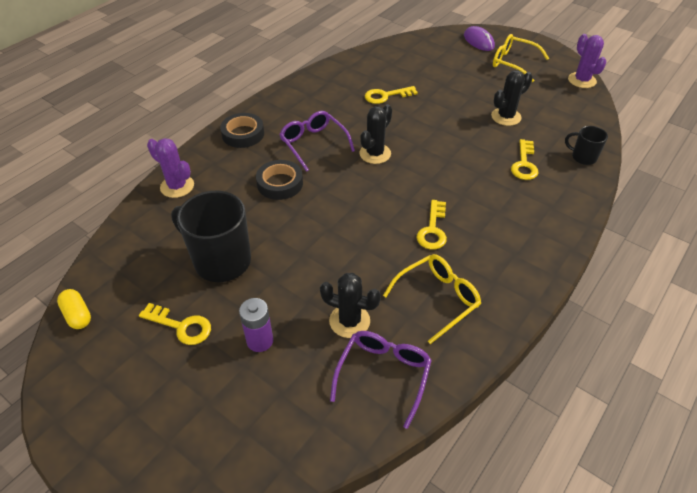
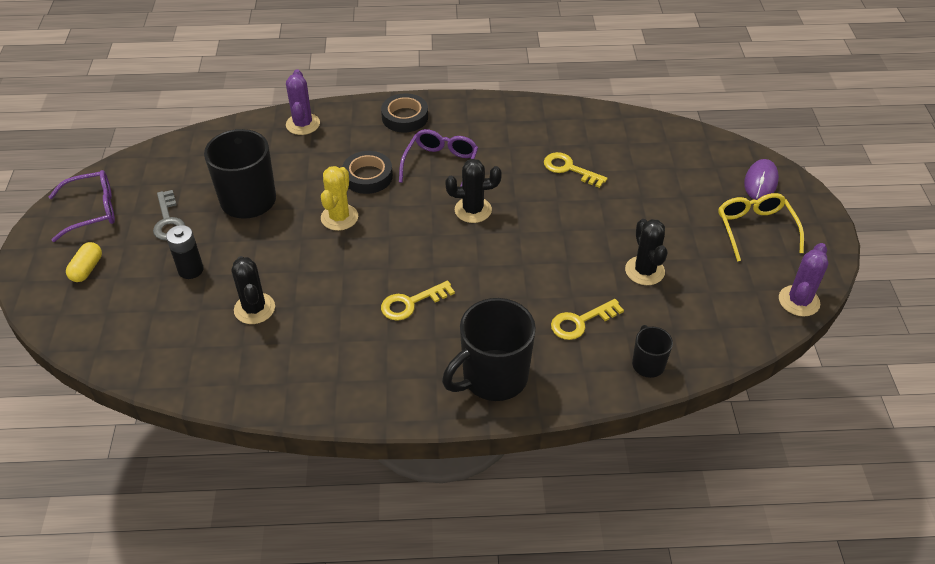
camera: 50 degrees right, 0 degrees up
(78, 315) = (134, 165): yellow capsule -> yellow capsule (87, 269)
(181, 326) = (168, 221): yellow key -> grey key
(260, 341) = (191, 270): purple battery -> black battery
(305, 220) = (339, 217): none -> yellow cactus
(383, 375) = (218, 359): purple glasses -> purple glasses (92, 211)
(437, 299) = (328, 350): yellow glasses -> none
(506, 117) = (644, 271): black cactus -> black cactus turned 60 degrees clockwise
(539, 227) = (493, 377): none -> black mug

